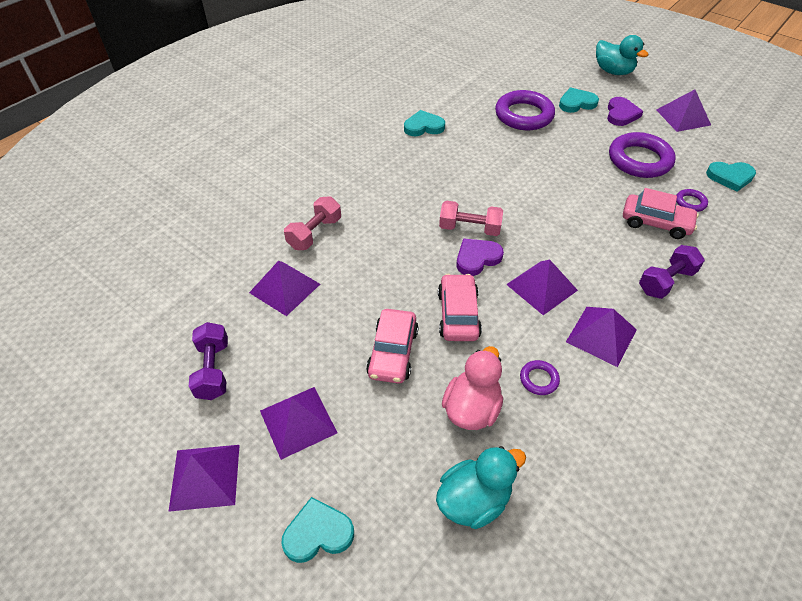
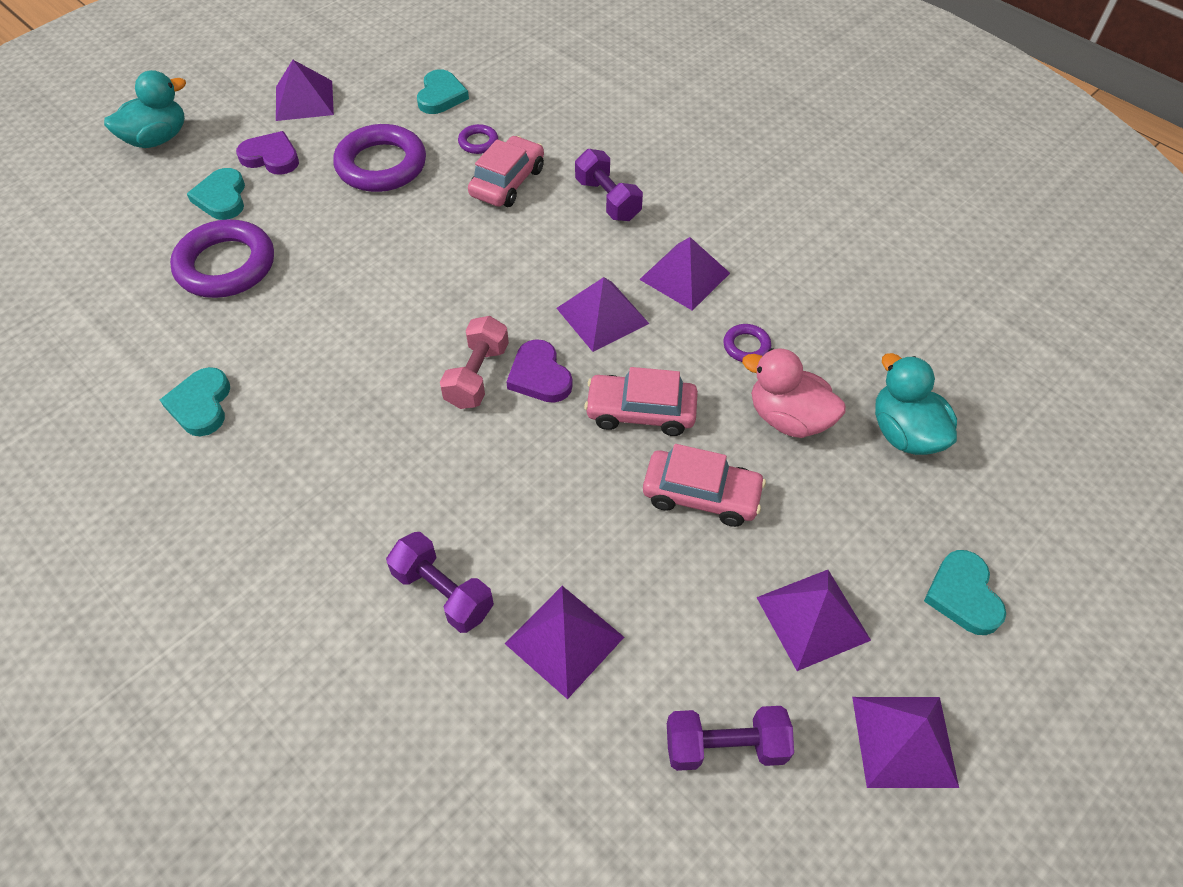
camera: 85 degrees left, 5 degrees up
(314, 233) = (443, 592): pink dumbbell -> purple dumbbell

